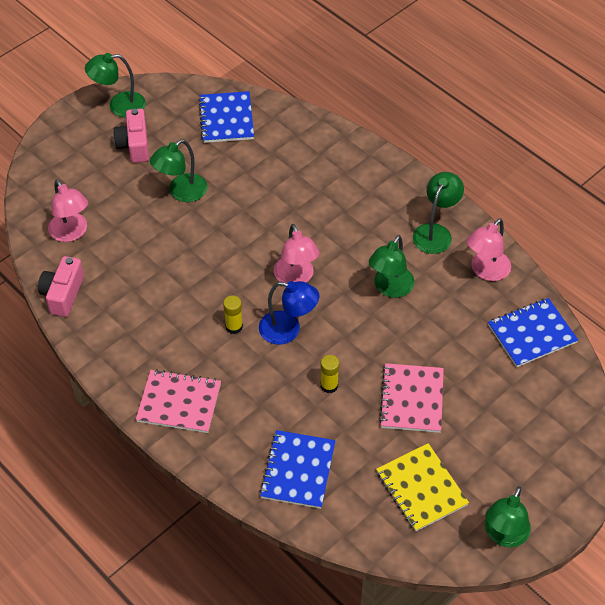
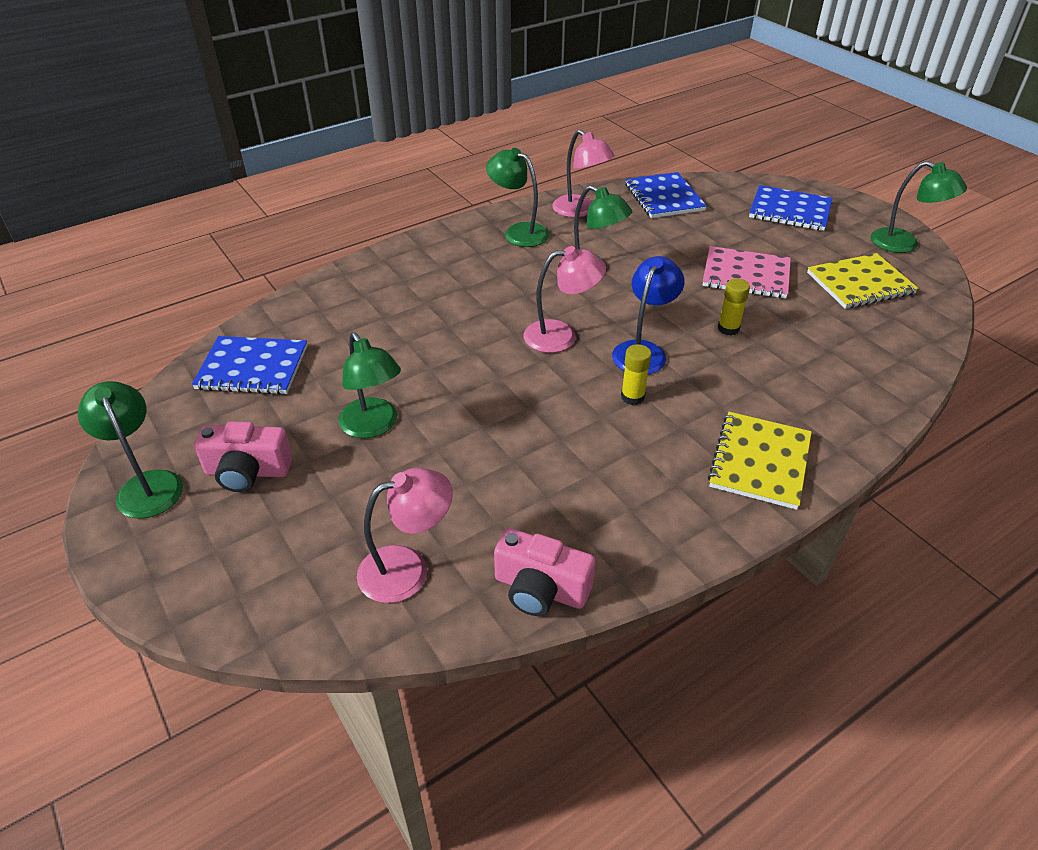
camera: 80 degrees left, 10 degrees down
(119, 106) = (146, 484): green lamp -> green lamp turned 150 degrees clockwise
(179, 403) = (760, 462): pink notebook -> yellow notebook
(298, 470) = (853, 365): blue notebook -> blue notebook (789, 210)

